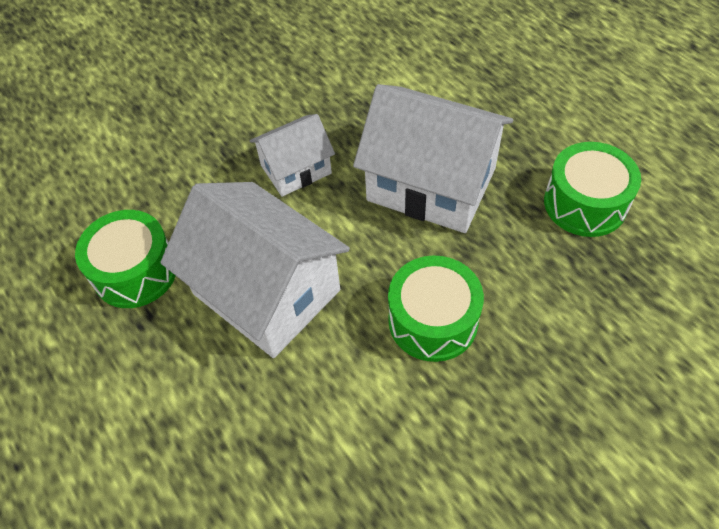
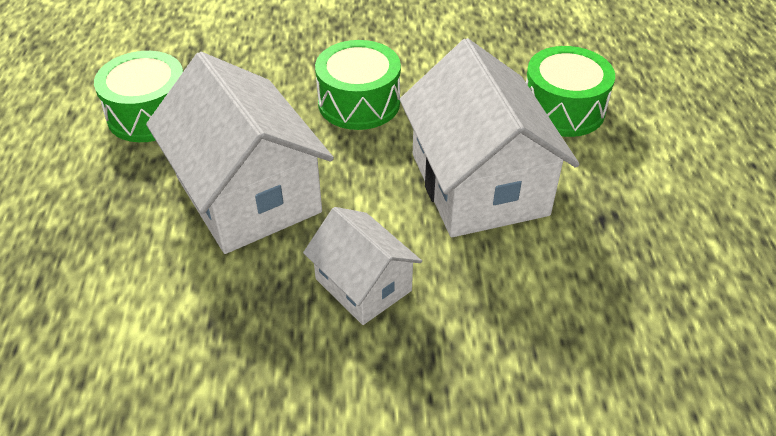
camera: 150 degrees left, 10 degrees down
(135, 271) = (603, 266): green drum -> green drum (563, 109)
(296, 169) = (363, 285): white house -> white house turned 45 degrees clockwise

